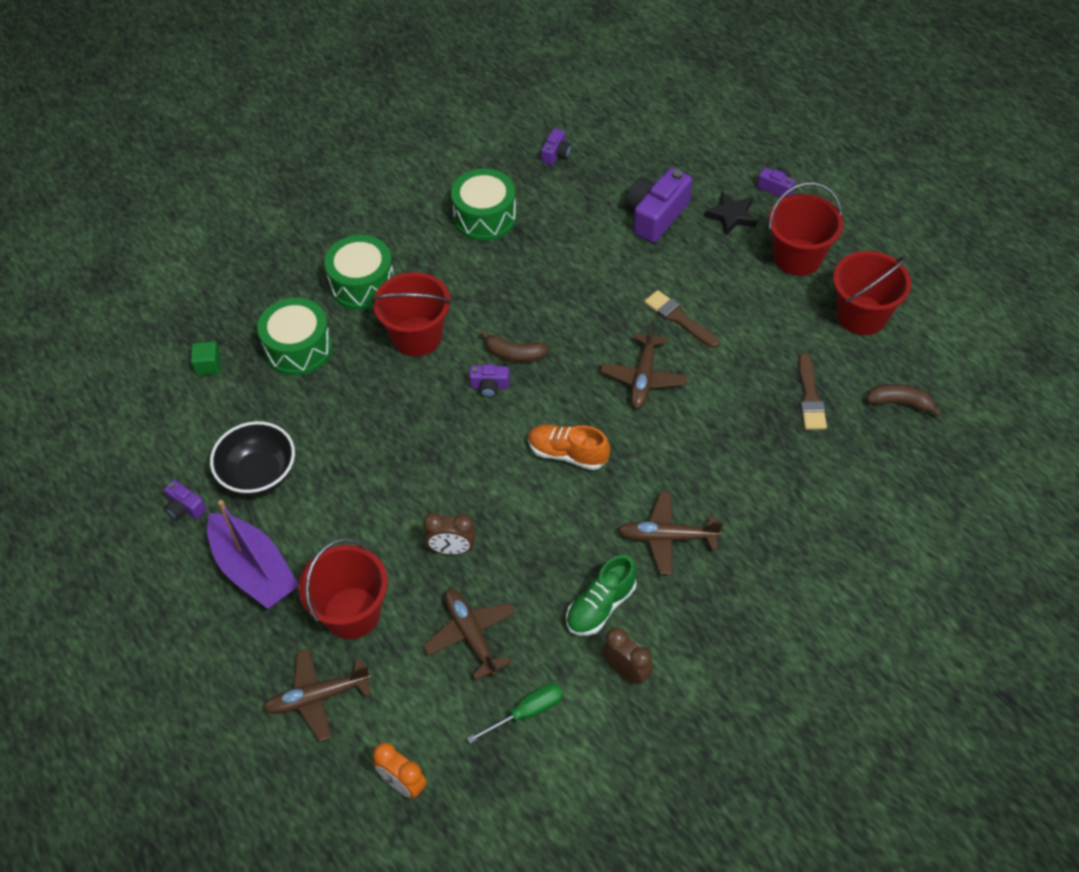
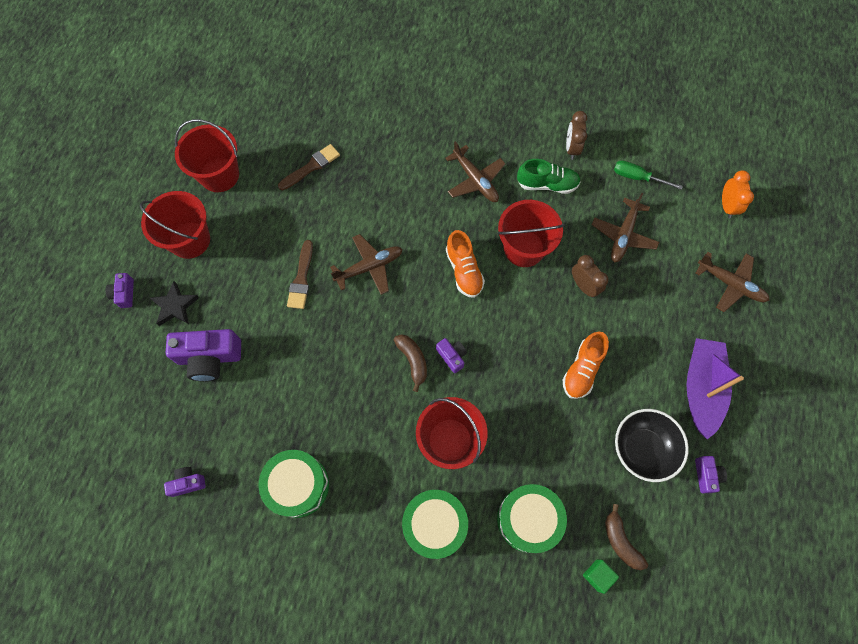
camera: 130 degrees left, 15 degrees up
(352, 613) = (671, 308): red bucket -> red bucket (524, 248)
(373, 482) = (582, 370): none -> orange shoe
(900, 403) = (280, 119): brown banana -> brown banana (620, 541)

